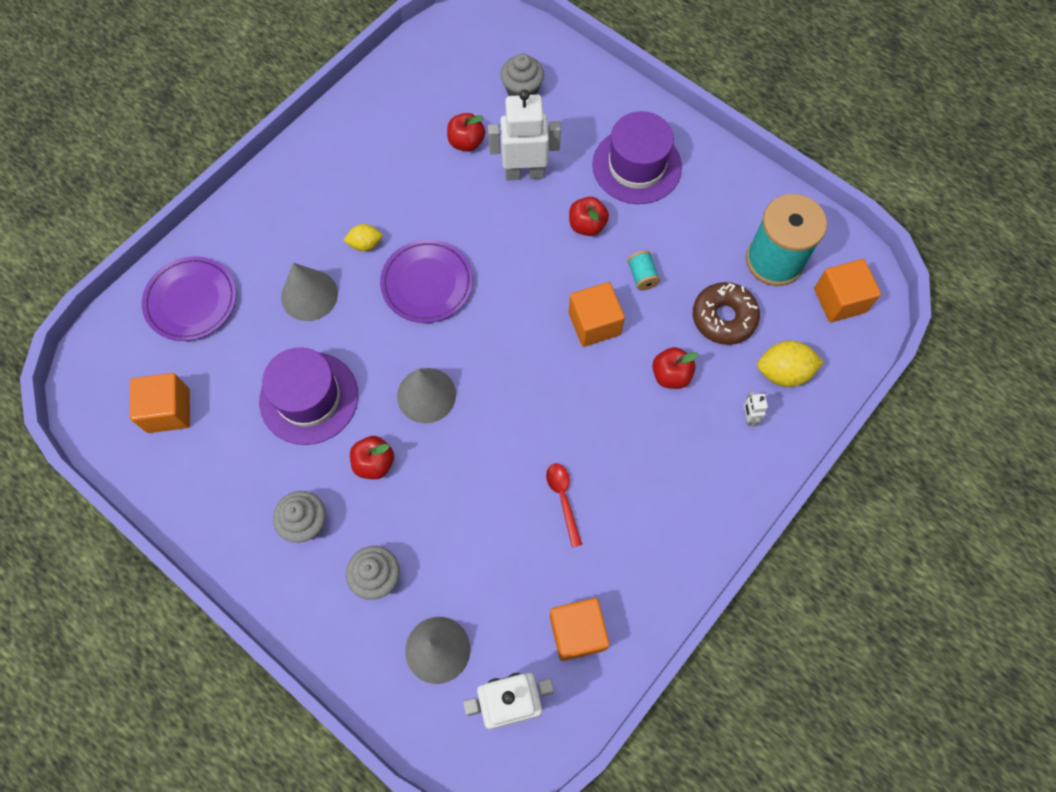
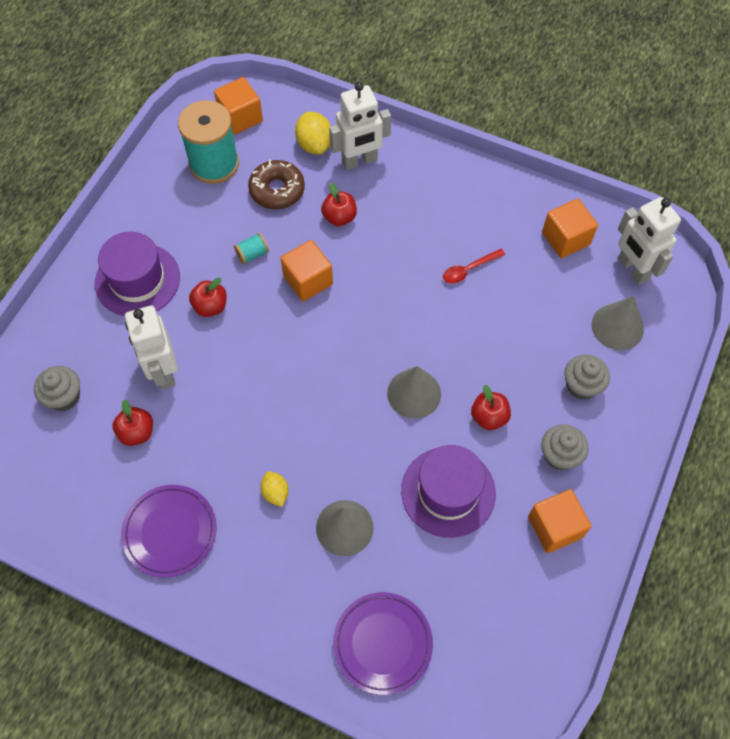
camera: 105 degrees left, 5 degrees down
(168, 410) = (502, 618): orange cube -> orange cube (555, 527)
(427, 284) = (304, 424): purple plate -> purple plate (170, 532)
(748, 417) = (359, 161): white robot -> white robot, size x2.41

